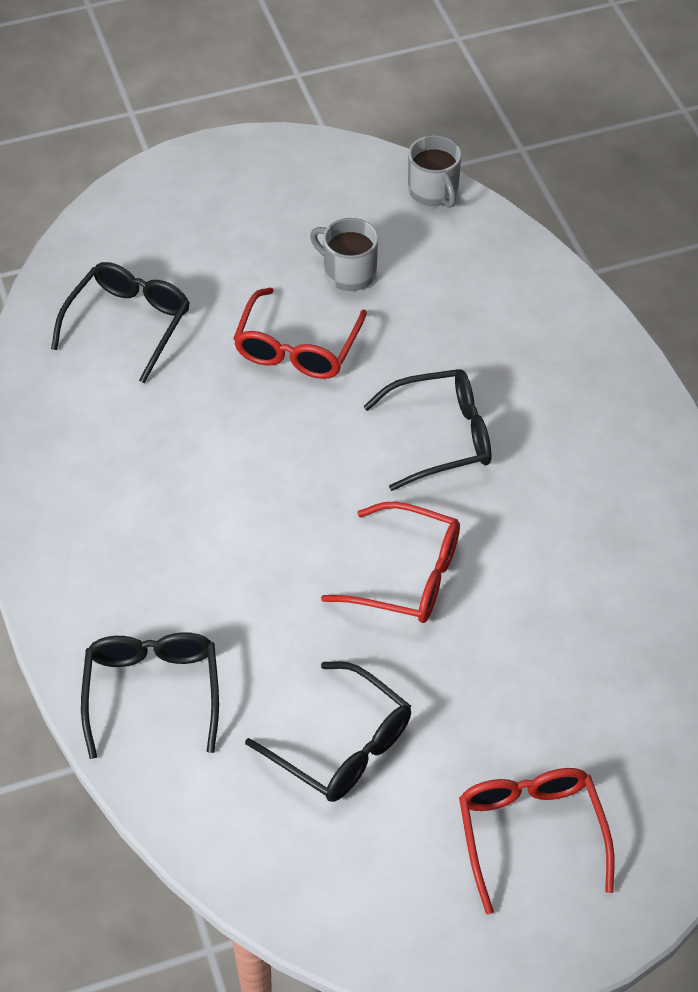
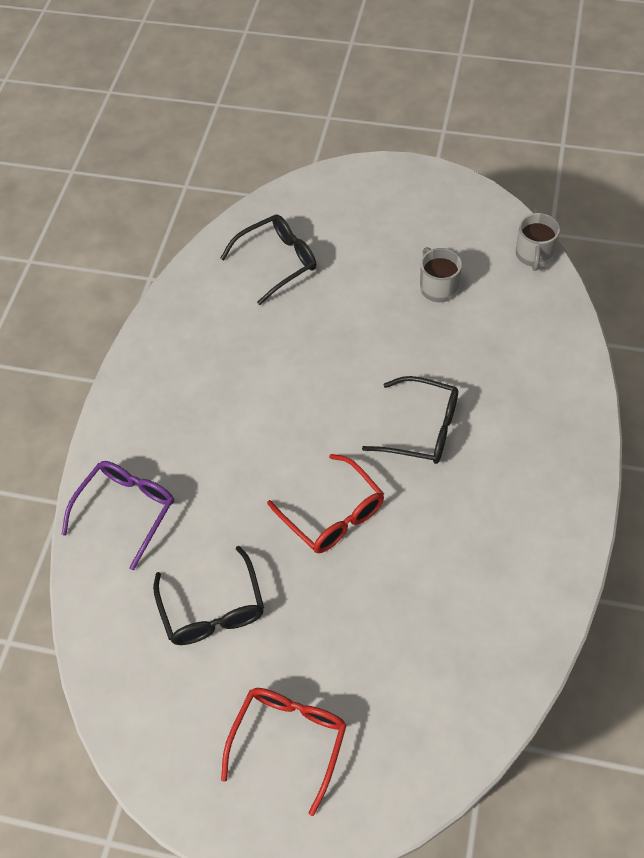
camera: 35 degrees right, 5 degrees up
(152, 692) = (126, 510): black glasses -> purple glasses
(297, 348) = (370, 324): red glasses -> none

